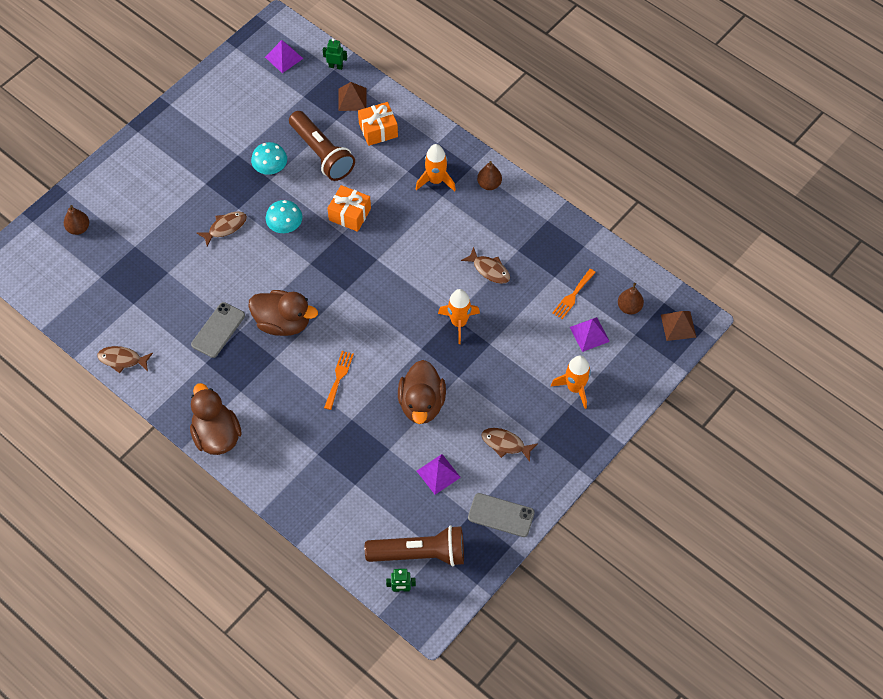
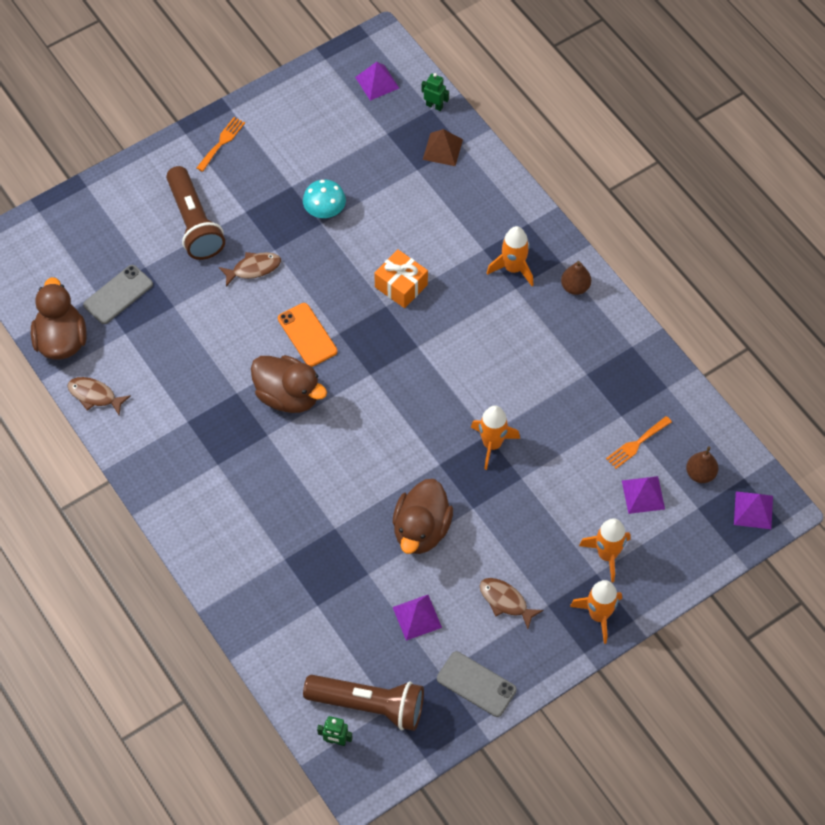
camera: 15 degrees right, 0 degrees up
(78, 228) = (88, 232): brown pear -> none
(216, 435) = (176, 509): brown duck -> brown duck (61, 340)
(218, 330) = (212, 387): grey phone -> grey phone (118, 294)
(285, 226) = (322, 283): turquoise mushroom -> none
(285, 270) = (307, 335): none -> orange phone
(322, 153) = (389, 206): brown flashlight -> brown flashlight (194, 223)
(339, 377) = (334, 475): orange fork -> orange fork (222, 142)
(378, 130) = (462, 193): orange gift -> none
(489, 270) = (546, 389): brown fish -> none
(582, 437) = (599, 615): none -> orange rocket
(678, 326) = (753, 510): brown pyramid -> purple pyramid

